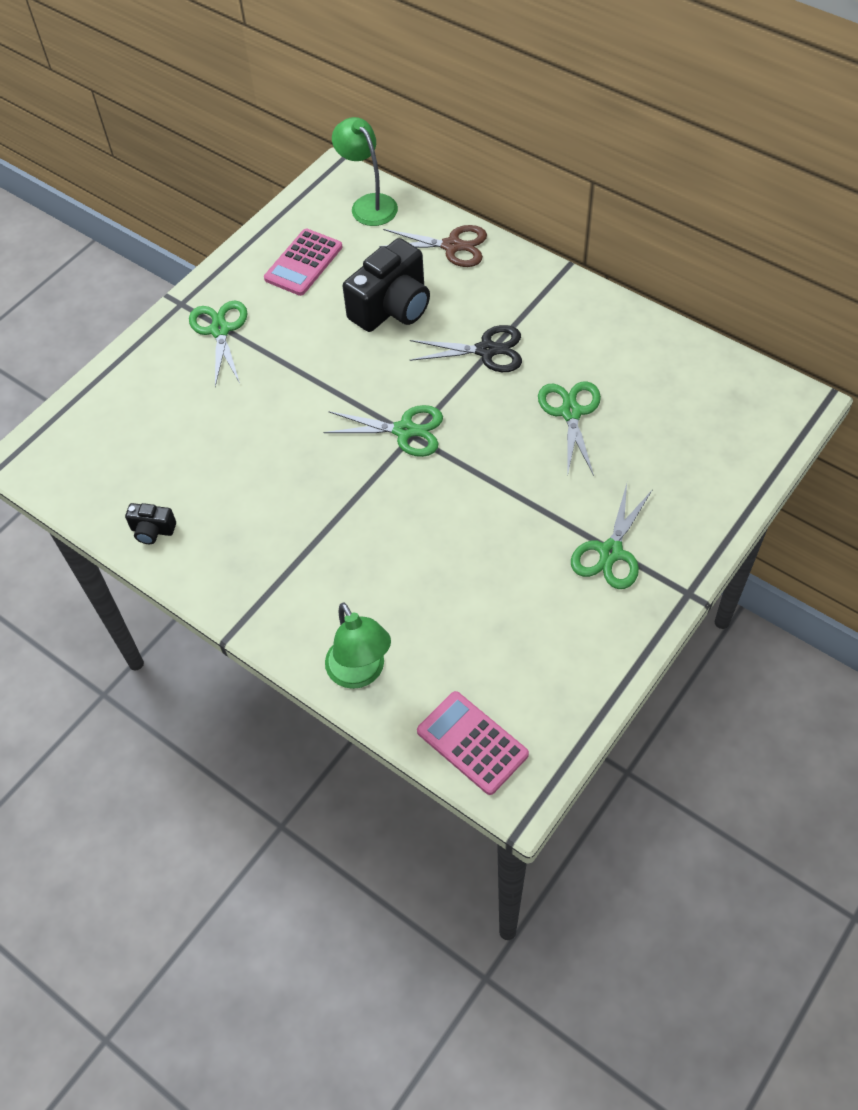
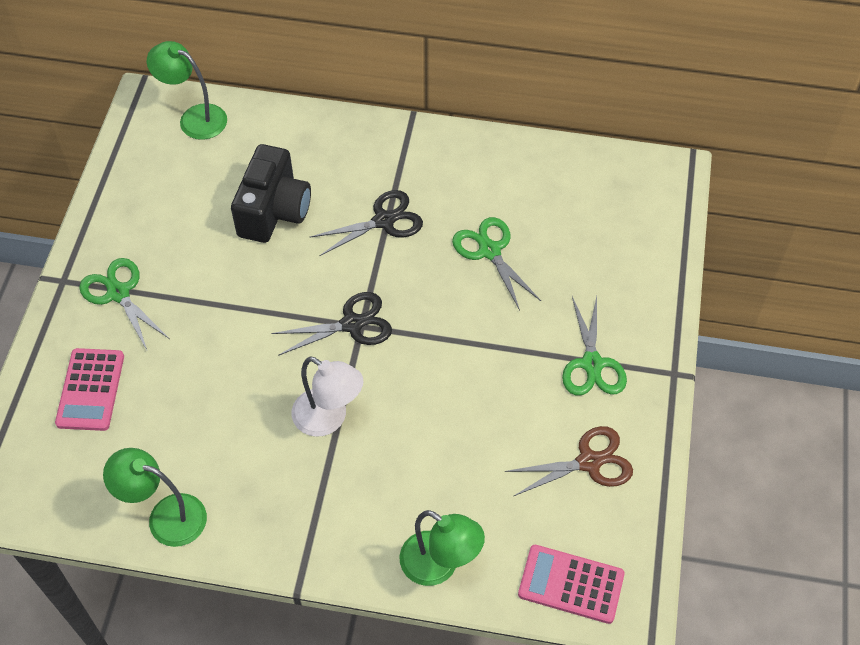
camera: 30 degrees left, 0 degrees up
(152, 530) = (166, 516): black camera -> green lamp
(303, 263) = (164, 197): pink calculator -> pink calculator (90, 390)
(336, 505) = (329, 419): none -> white lamp
(404, 430) = (352, 324): green scissors -> black scissors
(452, 246) = (297, 132): brown scissors -> brown scissors (589, 462)

